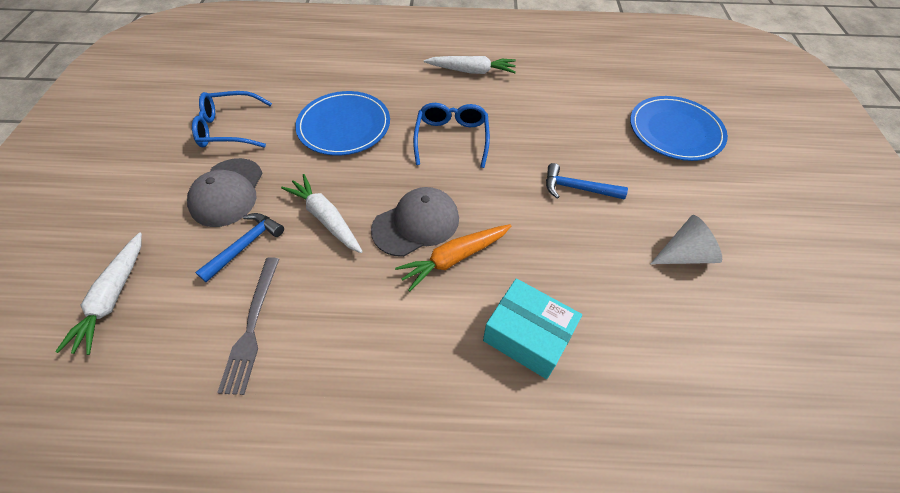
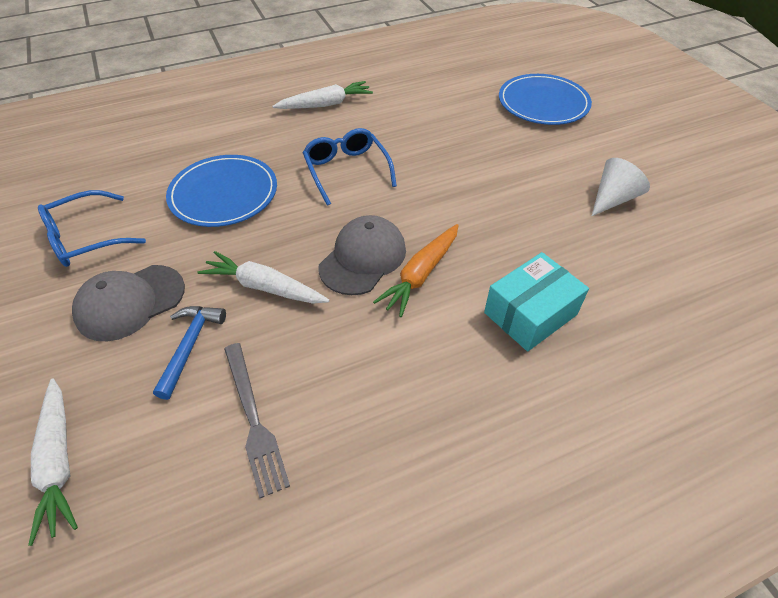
camera: 25 degrees left, 5 degrees down
(227, 192) = (130, 302): grey cap -> grey cap turned 75 degrees clockwise
(527, 336) = (530, 313): turquoise box -> turquoise box turned 45 degrees counterclockwise
(577, 188) = (492, 176): blue hammer -> none

